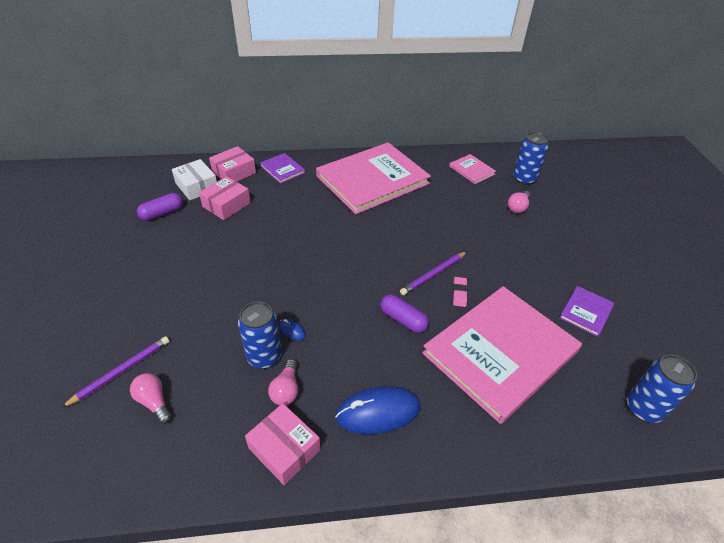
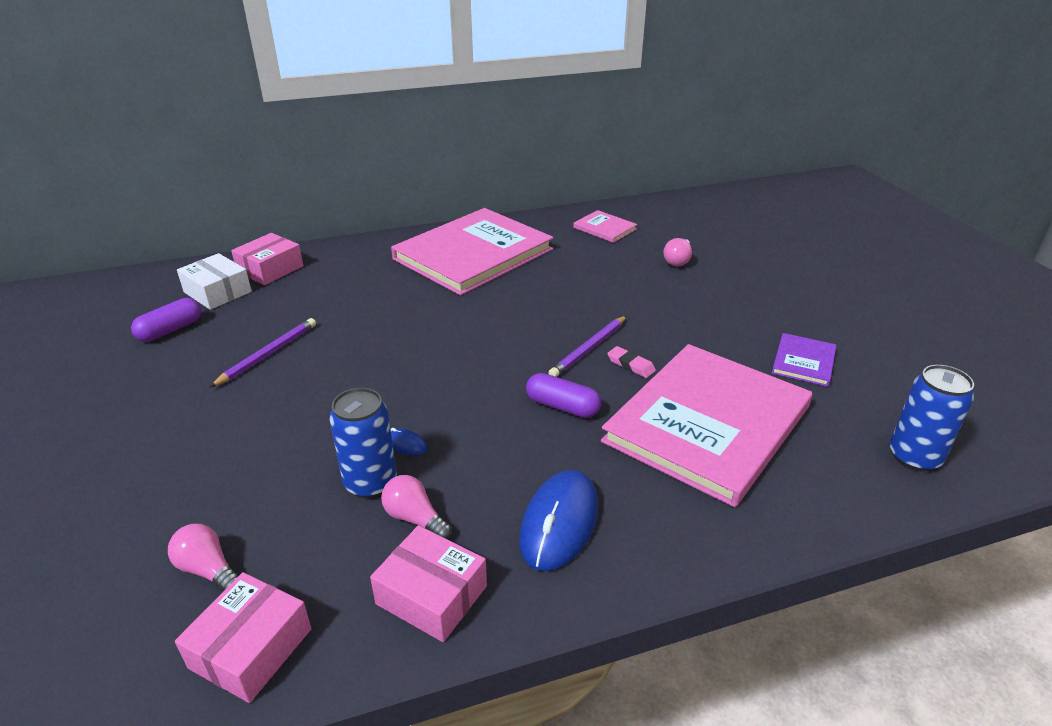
camera: 10 degrees left, 10 degrees down
(121, 372) = (145, 539): purple pencil -> purple pencil (268, 354)
(226, 205) = (268, 308): pink box -> pink box (251, 648)
(282, 169) = (341, 257): purple book -> none
(286, 390) = (415, 519): pink light bulb -> pink light bulb turned 135 degrees clockwise
(378, 412) = (559, 523): blue mouse -> blue mouse turned 45 degrees counterclockwise
(459, 293) = (630, 365): pink eraser -> pink eraser turned 45 degrees counterclockwise
(524, 179) = (675, 229): blue can -> none

